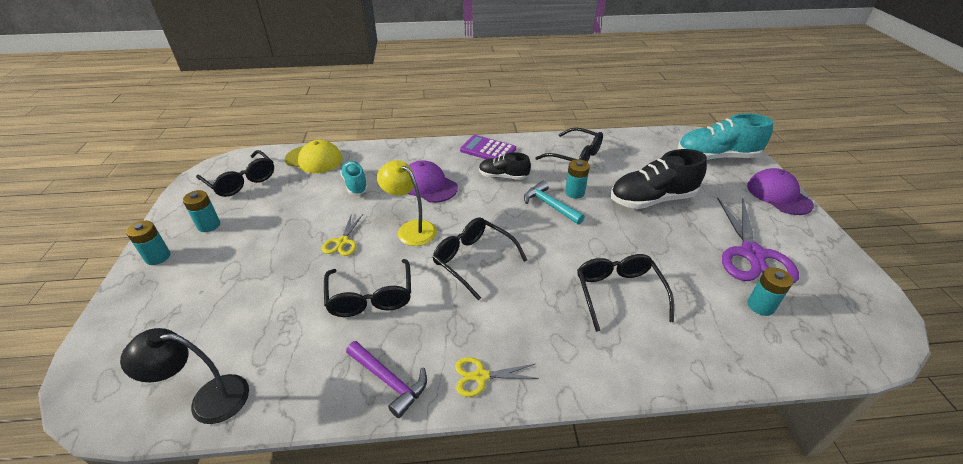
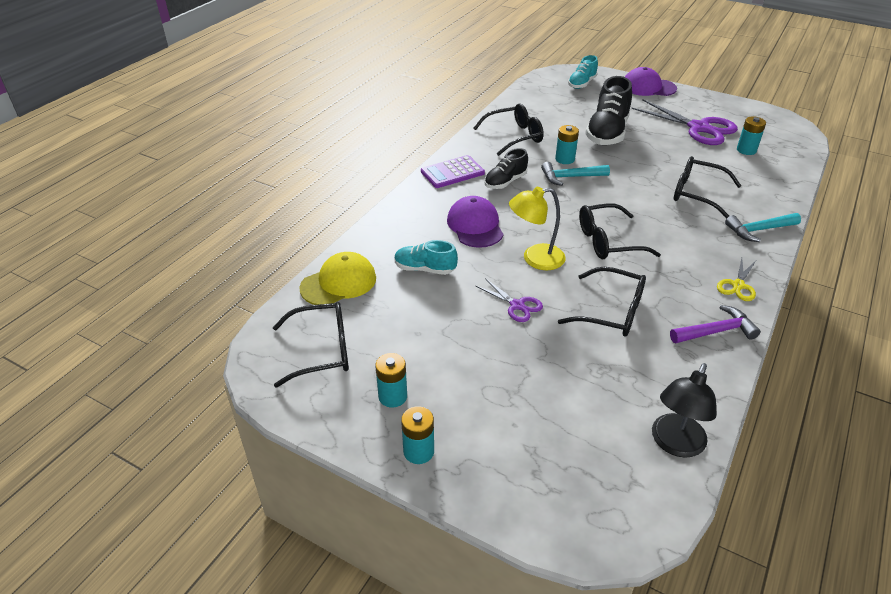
camera: 55 degrees left, 0 degrees up
(343, 242) = (517, 305): yellow scissors -> purple scissors
(428, 185) = (475, 226): purple cap -> purple cap turned 90 degrees clockwise
(603, 365) = (758, 230): none -> turquoise hammer
(716, 157) = (582, 84): turquoise shoe -> turquoise shoe, size x0.58

